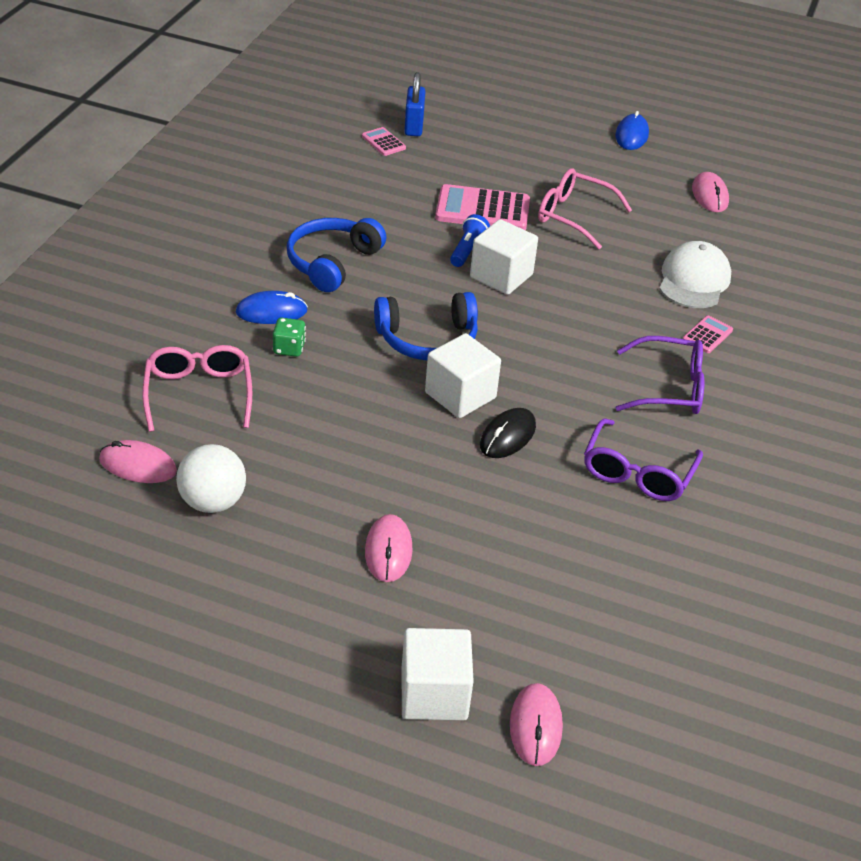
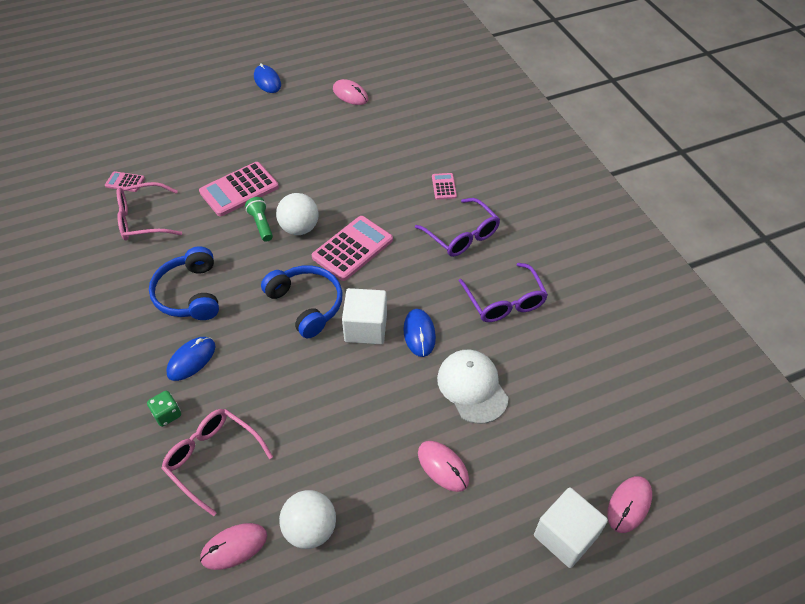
camera: 40 degrees left, 10 degrees up
(289, 348) = (232, 377): green dice -> green dice (167, 414)
(413, 126) = (131, 158): blue padlock -> none
(427, 339) = (306, 304): blue headphones -> blue headphones turned 75 degrees counterclockwise
(467, 250) = (261, 224): blue flashlight -> green flashlight
(501, 276) = (299, 228): white cube -> white ball
(507, 436) = (419, 334): black mouse -> blue mouse
(533, 325) = (352, 248): none -> pink calculator
(535, 726) = (629, 505): pink mouse -> pink mouse turned 75 degrees clockwise
(574, 216) = (295, 158): pink glasses -> pink glasses (143, 219)
(668, 388) = (461, 235): purple glasses -> purple glasses turned 90 degrees clockwise
(694, 280) = (400, 156): white cap -> white cap (472, 387)

